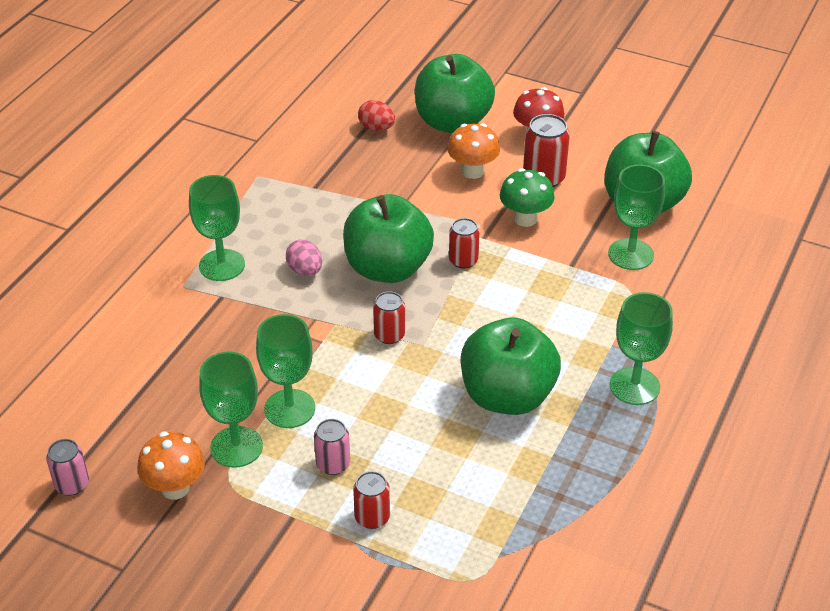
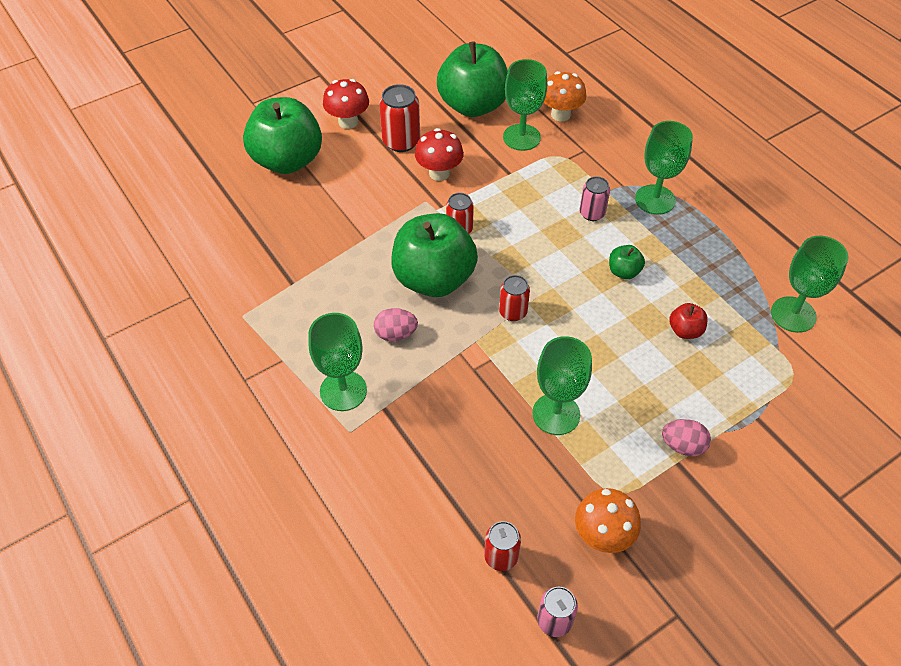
camera: 60 degrees left, 10 degrees up
(236, 447) = (579, 470): green goblet -> green goblet (793, 314)
(314, 514) = (682, 446): none -> pink egg
(333, 464) = (635, 410): pink can -> pink can (592, 213)
(372, 517) = (704, 409): red can -> red can (501, 556)
(376, 128) = (250, 209): red egg -> none
(464, 470) = (685, 331): none -> red apple
(472, 171) = (359, 176): orange mushroom -> orange mushroom (560, 114)
(507, 396) = (624, 272): green apple -> green apple, size x0.42
(525, 219) = (439, 173): green mushroom -> red mushroom

